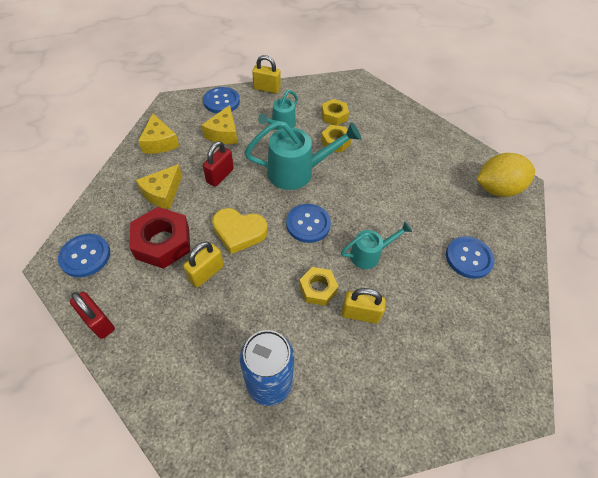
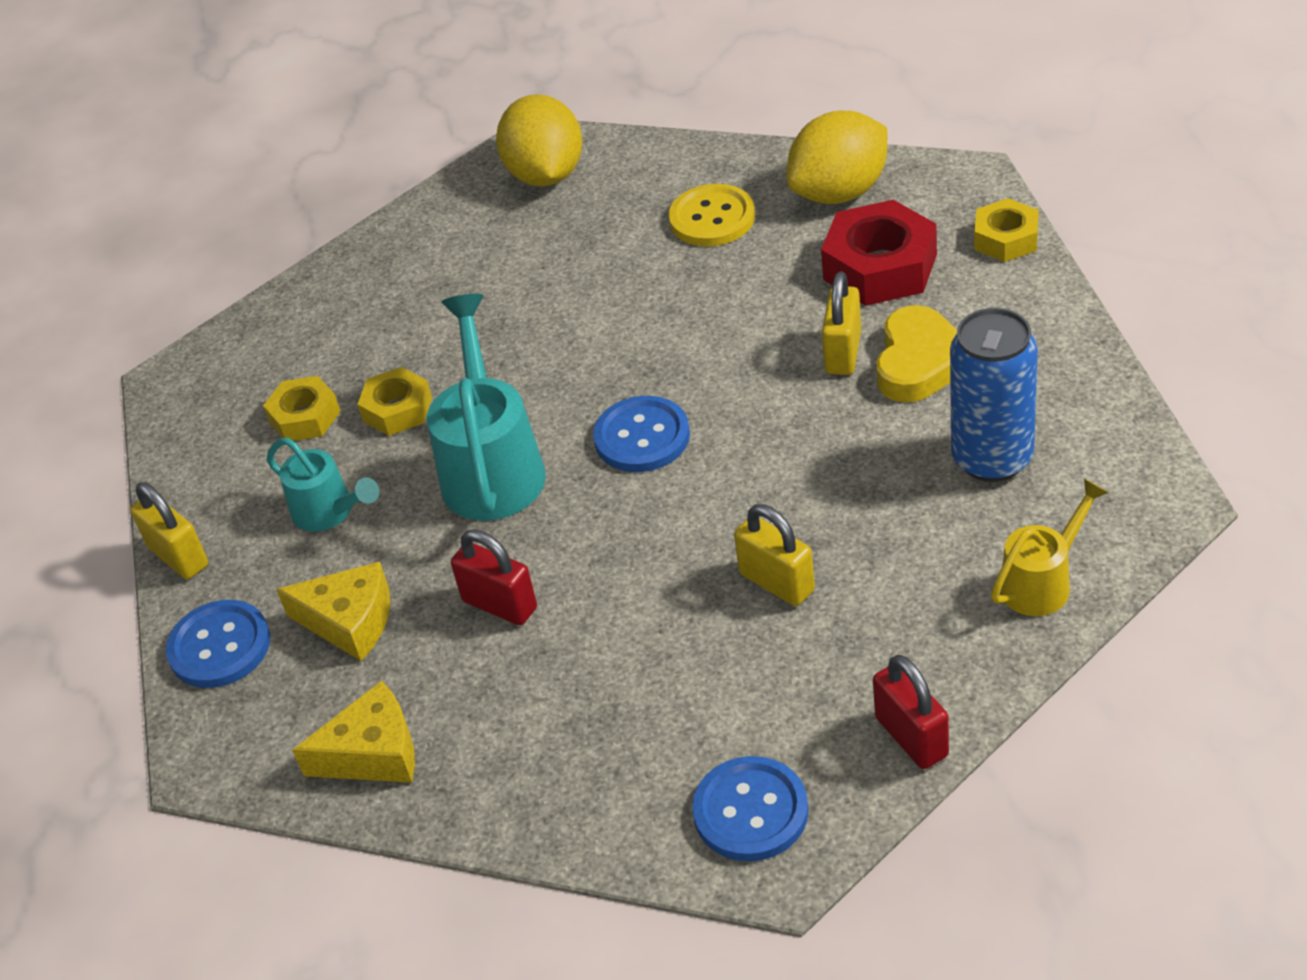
camera: 80 degrees left, 10 degrees down
(99, 322) = (911, 737): red padlock -> red padlock turned 75 degrees counterclockwise
(163, 193) = (555, 706): yellow cheese -> none
(163, 242) = (703, 673): red nut -> red nut (880, 267)
(174, 398) = (1042, 582): none -> yellow watering can
(239, 232) = (668, 545): yellow heart -> yellow heart (920, 362)
(267, 89) = (178, 557): yellow padlock -> yellow padlock turned 60 degrees counterclockwise
(318, 289) = (797, 411): yellow nut -> yellow nut (1006, 239)
(369, 254) = (713, 344): turquoise watering can -> none
(468, 258) = (712, 218): blue button -> yellow button
(498, 323) = (840, 192): none -> yellow lemon

